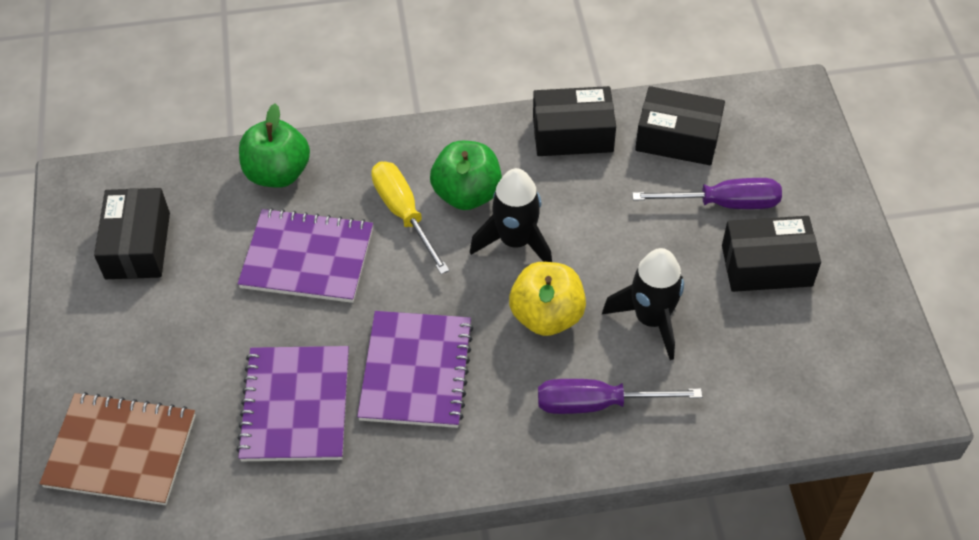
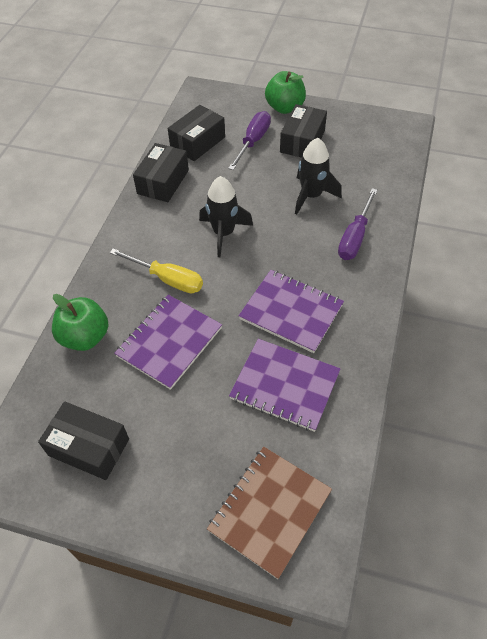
camera: 65 degrees left, 0 degrees up
(404, 214) = (167, 279): yellow screwdriver -> yellow screwdriver turned 150 degrees counterclockwise
(467, 194) = (173, 243): green apple -> green apple (285, 108)
(547, 316) = (285, 238): yellow apple -> none

